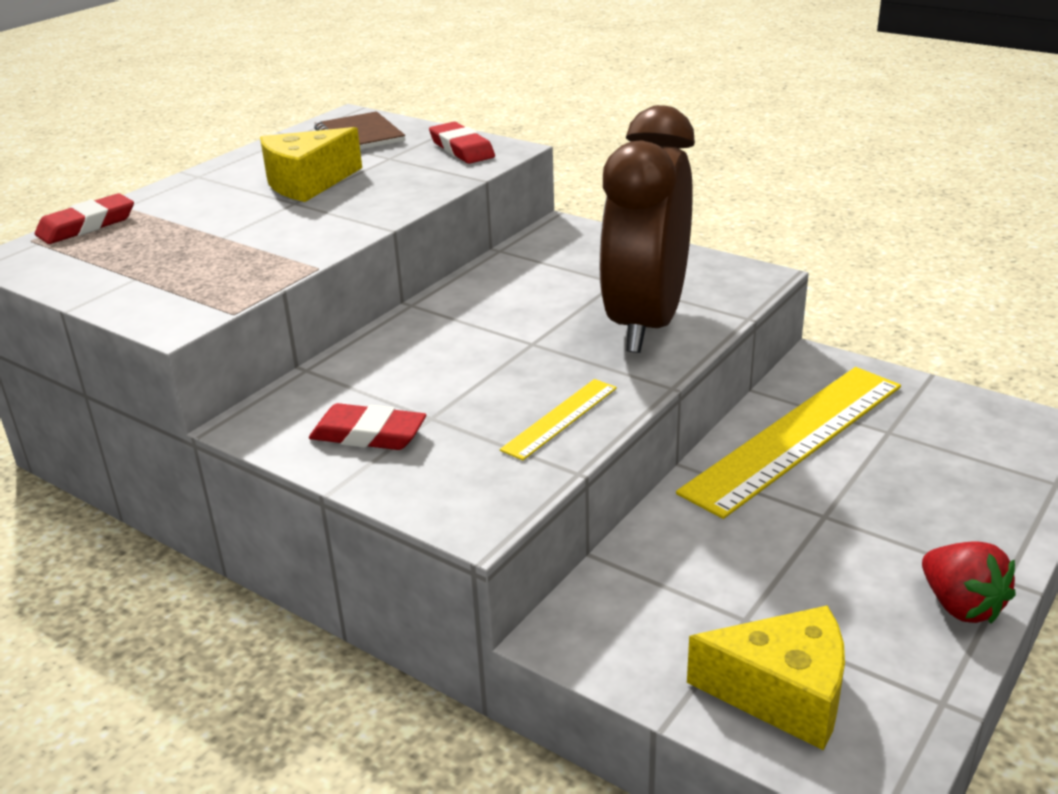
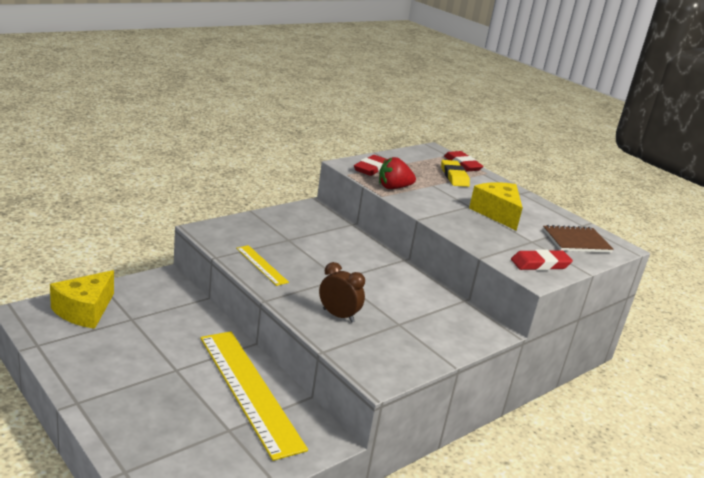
camera: 100 degrees right, 5 degrees down
(161, 225) = (454, 176): none -> yellow eraser
(368, 434) = (285, 225): red eraser -> red eraser (371, 169)
(645, 324) = (338, 315): brown clock -> brown clock, size x0.43
(960, 606) = (77, 378): red strawberry -> red strawberry (393, 187)

